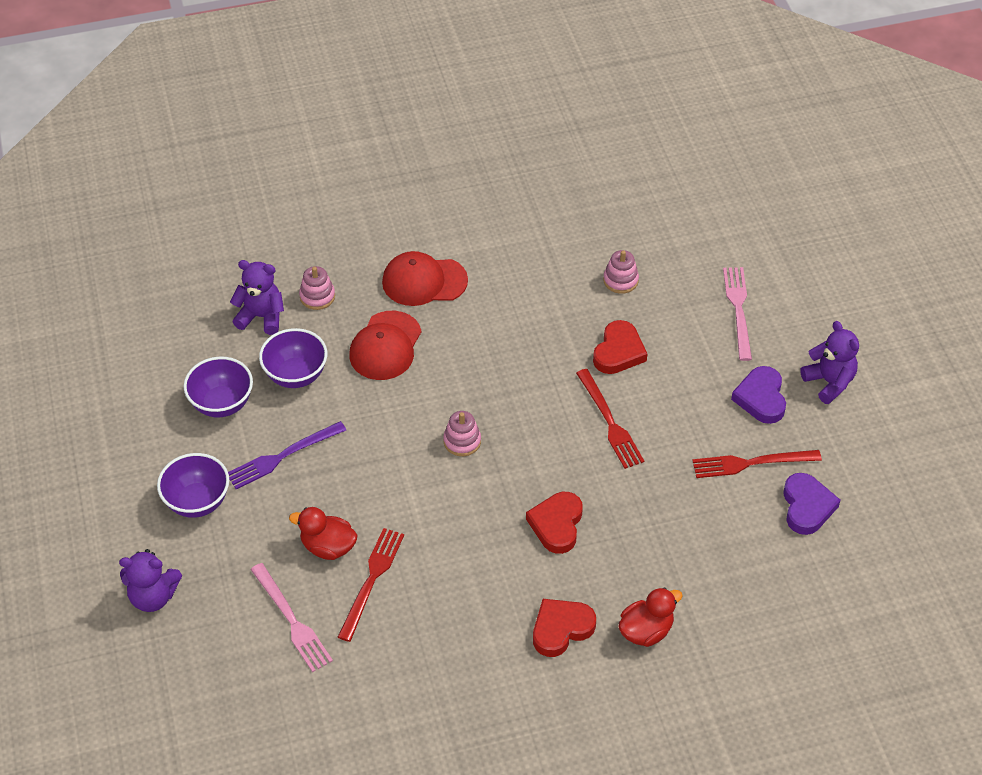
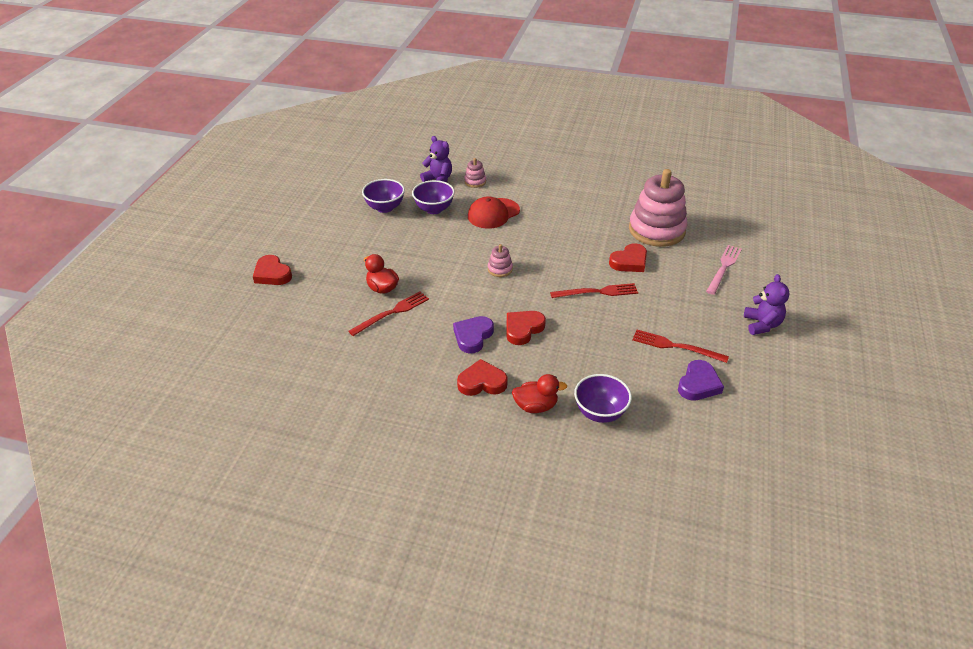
camera: 30 degrees right, 10 degrees down
(153, 596) = (272, 274): purple teddy bear -> red heart
(197, 502) = (333, 243): purple bowl -> purple bowl (600, 413)
(283, 456) = (395, 240): purple fork -> none
(291, 620) = (331, 313): pink fork -> none
(424, 281) = (539, 194): red cap -> none
(609, 422) = (597, 292): red fork -> red fork turned 105 degrees counterclockwise
(620, 280) = (656, 230): pink stacking toy -> pink stacking toy, size x2.38
(761, 398) = (707, 316): purple heart -> purple heart (473, 336)

